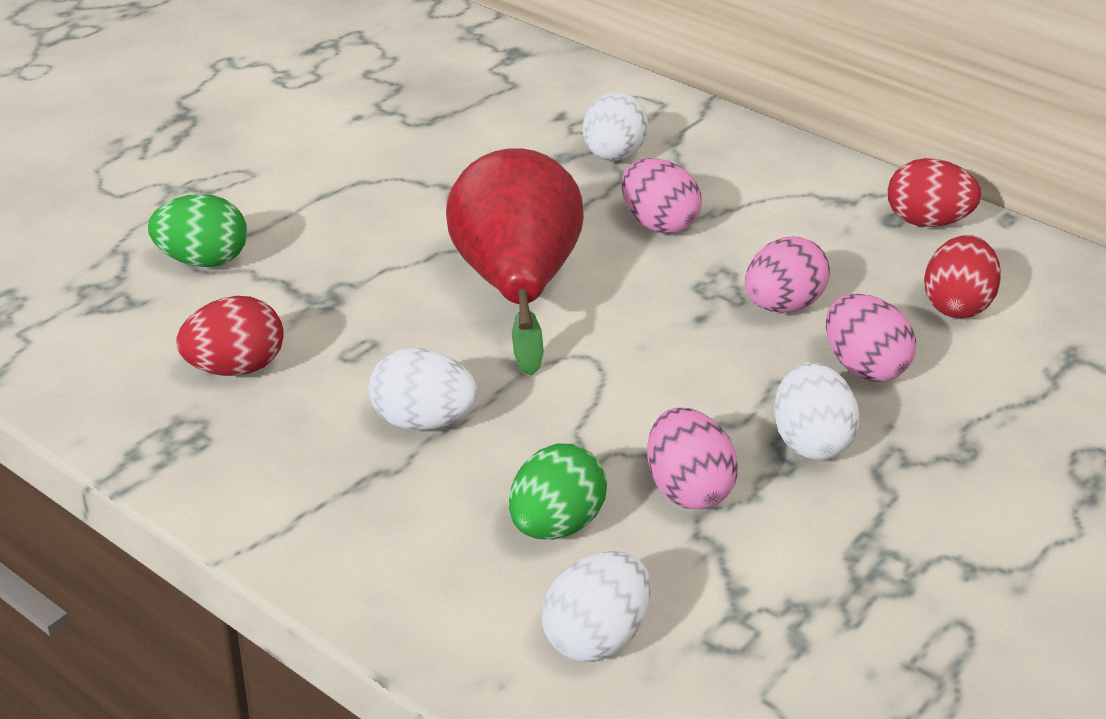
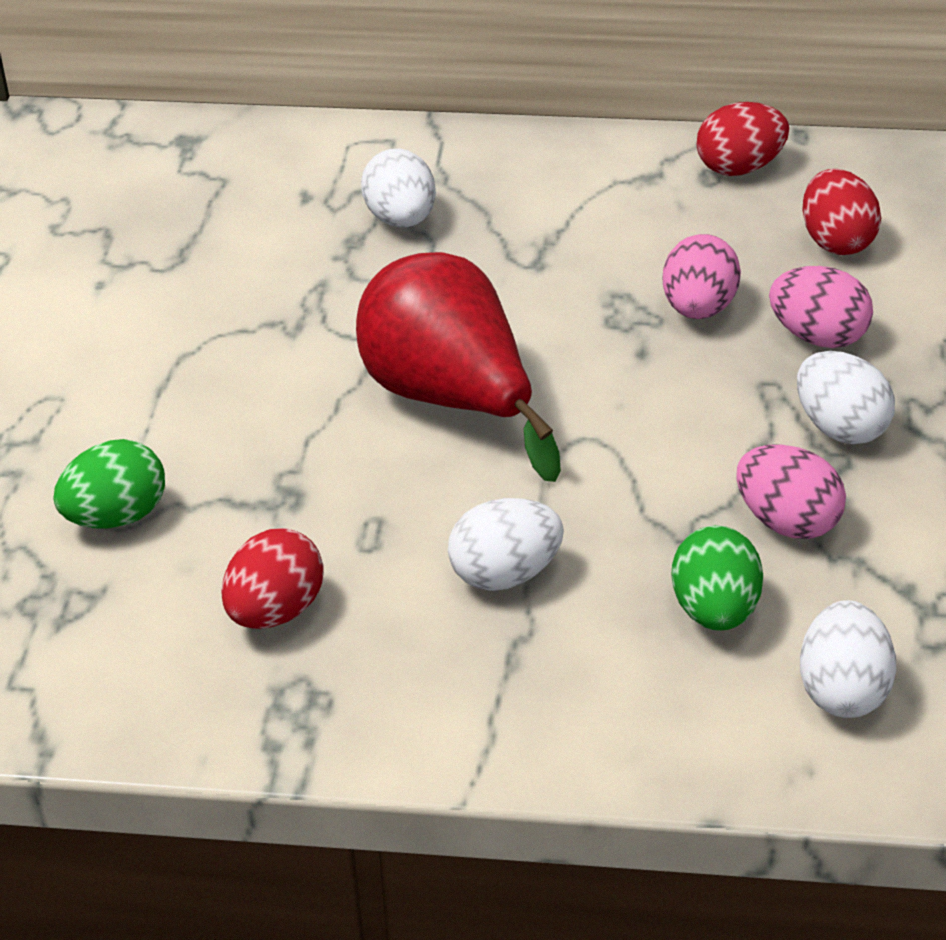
camera: 30 degrees left, 5 degrees up
(657, 224) = (514, 274): pink egg -> none

